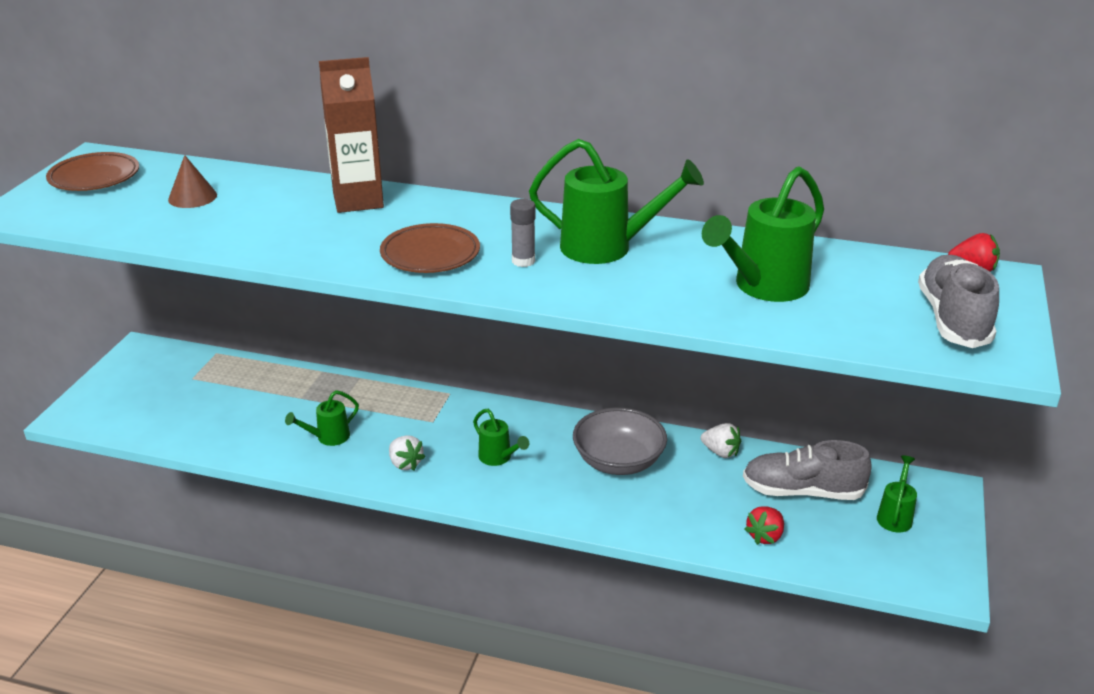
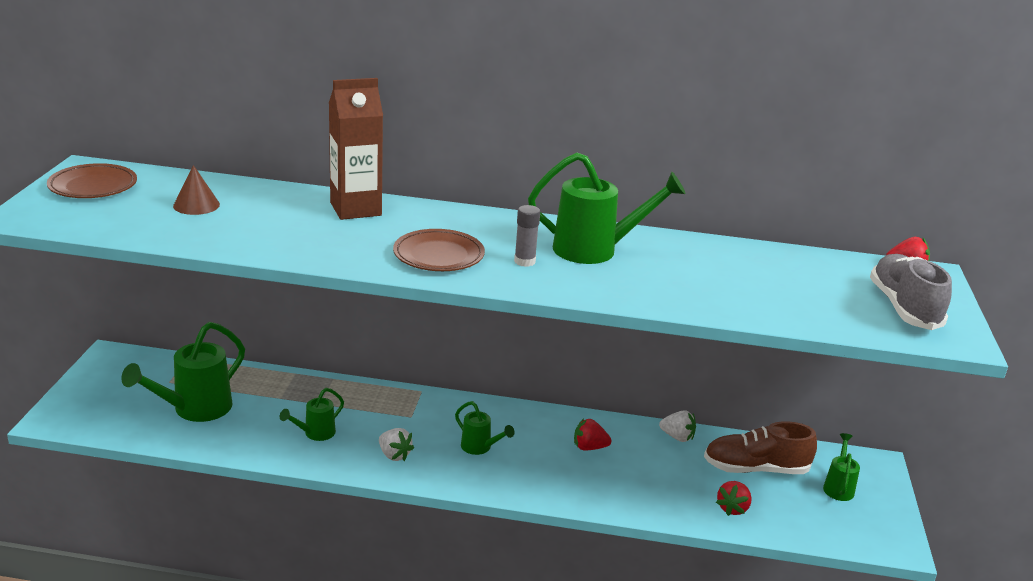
camera: 10 degrees left, 5 degrees down
(618, 461) = (589, 447): grey bowl -> red strawberry
(764, 287) = (740, 283): green watering can -> green watering can (195, 409)
(802, 491) = (755, 469): grey shoe -> brown shoe

